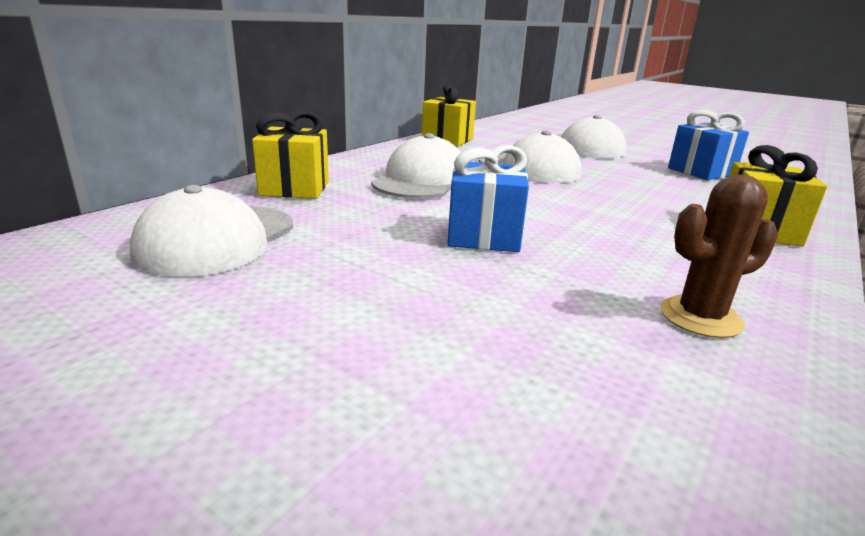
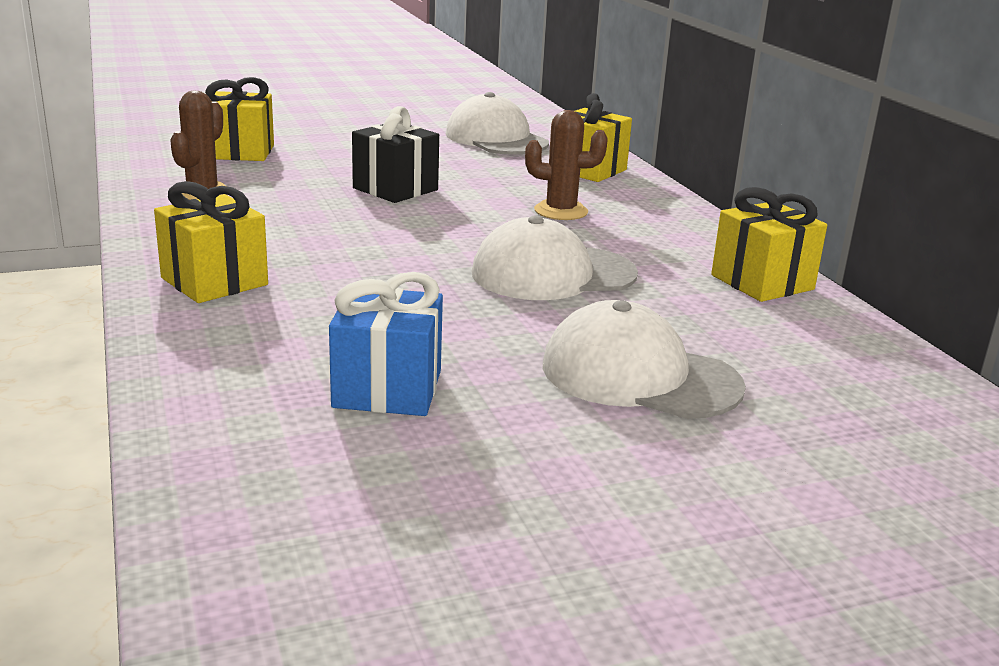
camera: 125 degrees right, 0 degrees up
(422, 181) = (561, 211): white cap -> brown cactus
(484, 236) = (395, 189): blue gift -> black gift
(549, 381) = (241, 152): none -> yellow gift

